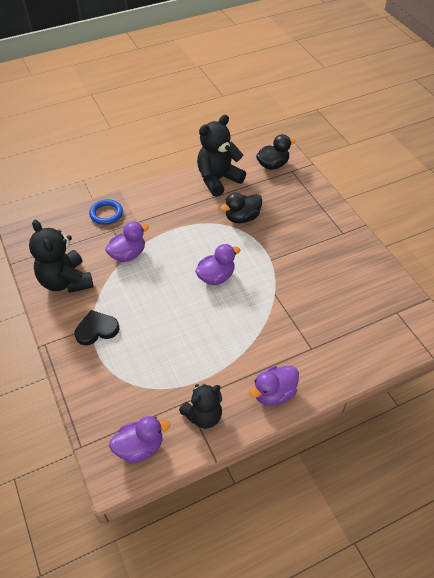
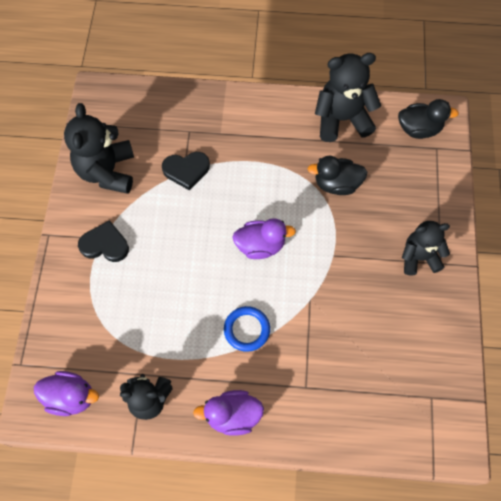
camera: 30 degrees right, 15 degrees up
(106, 214) = (193, 107): blue ring -> blue ring (247, 329)
(128, 254) = (186, 170): purple duck -> black heart
(327, 236) = (419, 257): none -> black teddy bear

